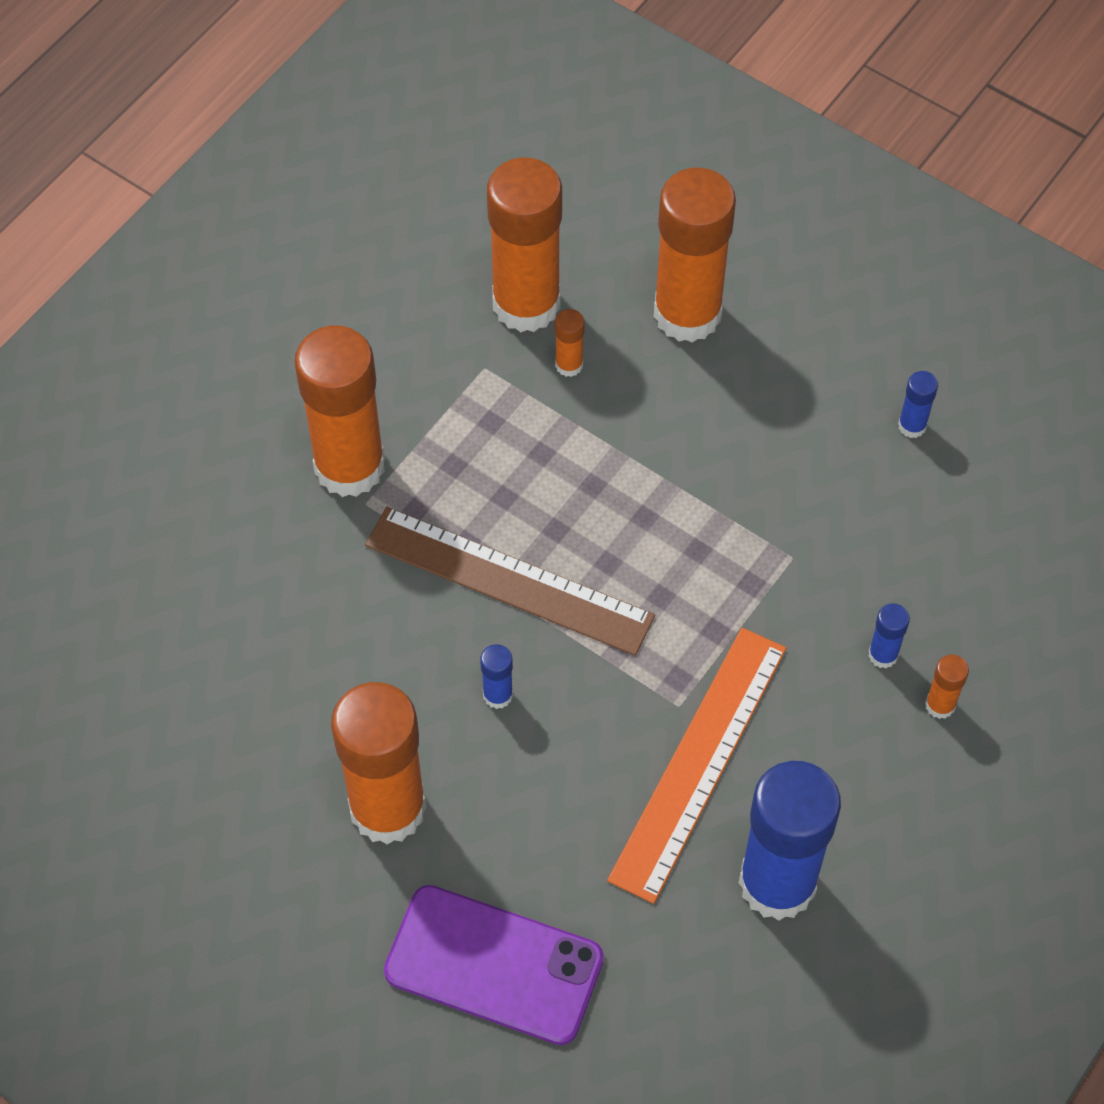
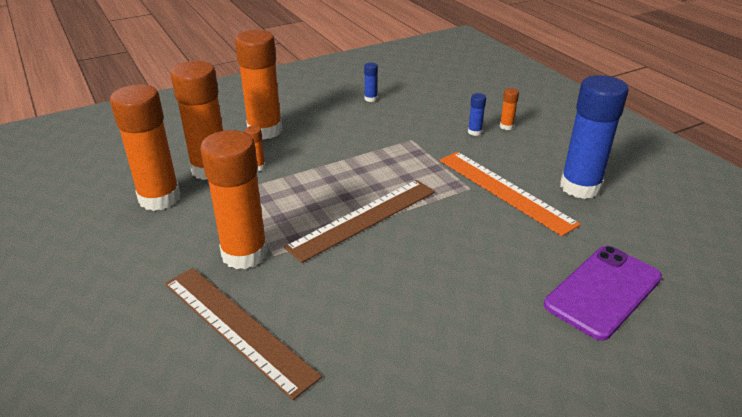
camera: 65 degrees left, 25 degrees down
(212, 534) = (237, 327): none -> brown ruler
(387, 808) = (482, 305): orange glue stick -> orange glue stick (159, 198)
(498, 695) = (431, 241): blue glue stick -> none

